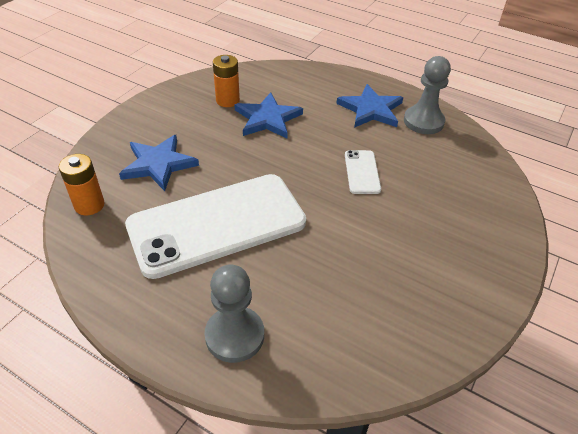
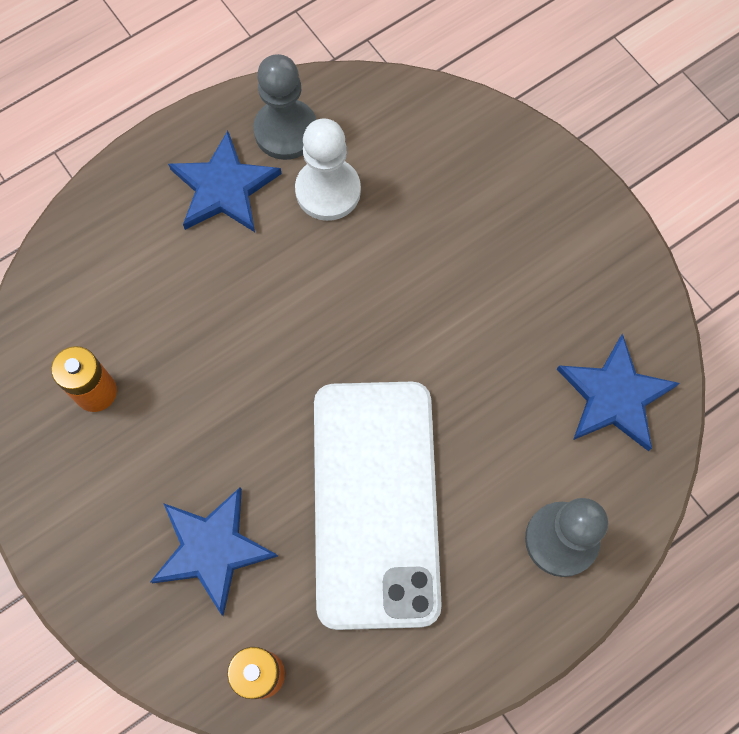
camera: 65 degrees left, 25 degrees up
(267, 119) = (175, 347): blue star -> blue star (614, 396)
(362, 172) = (355, 269): white phone -> none
(402, 147) = (328, 191): none -> white pawn

